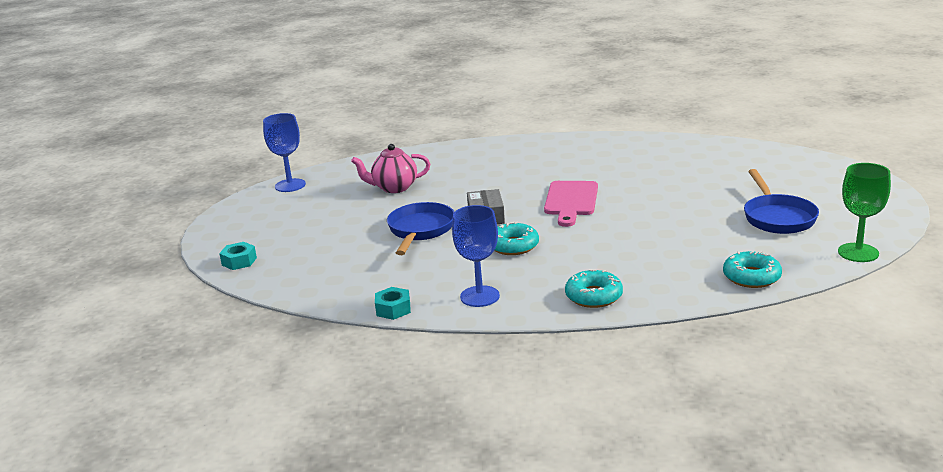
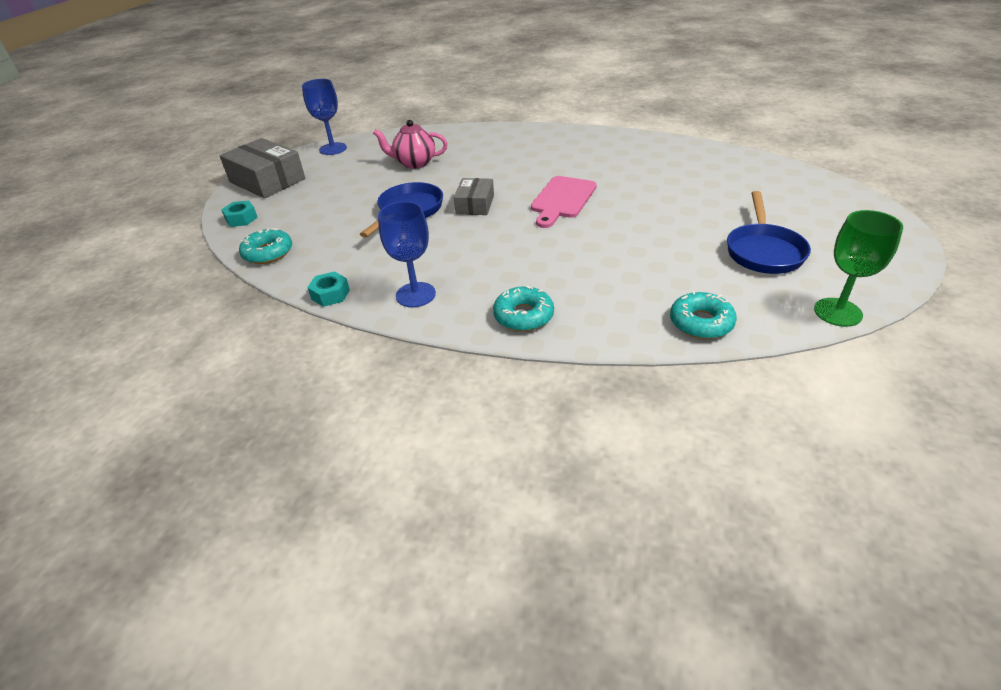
camera: 15 degrees right, 15 degrees up
(238, 224) = (267, 180): none -> grey box
(513, 246) = (480, 241): turquoise donut -> turquoise donut (268, 253)

